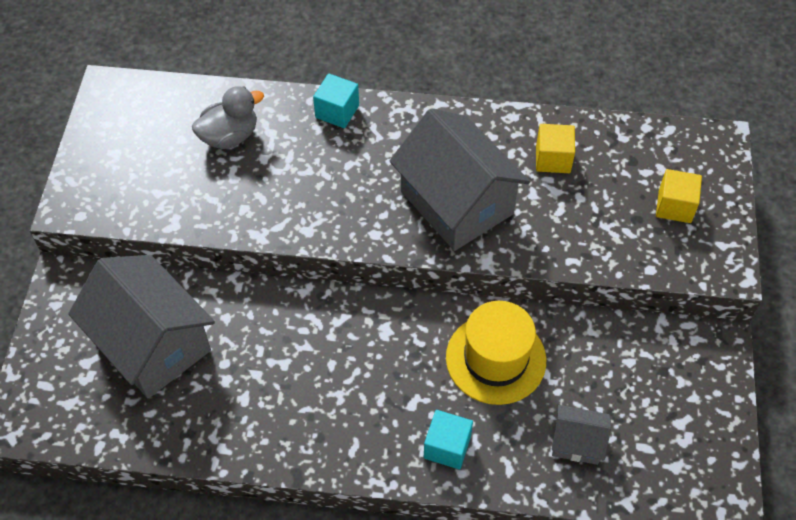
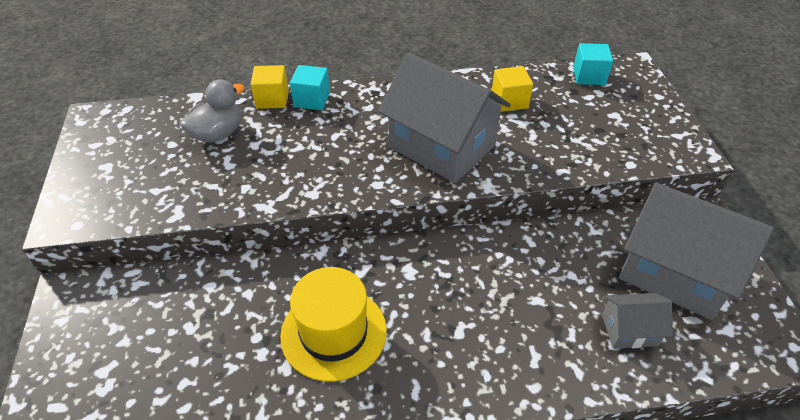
camera: 15 degrees left, 10 degrees down
(152, 344) = (174, 335): grey house -> grey house (674, 271)
(447, 447) = (509, 365): turquoise cube -> turquoise cube (589, 76)
(496, 359) = (521, 272): yellow hat -> yellow hat (333, 332)
(674, 206) = (624, 115): yellow cube -> yellow cube (272, 99)

